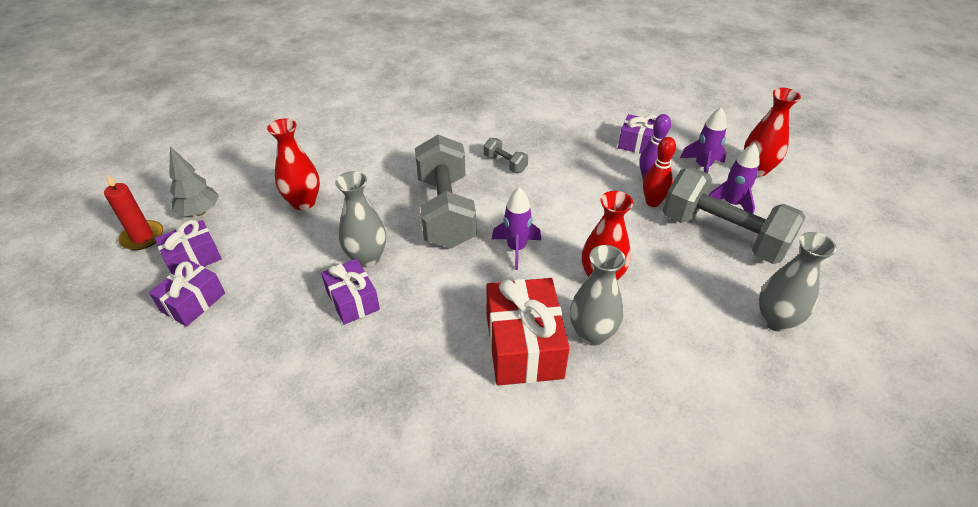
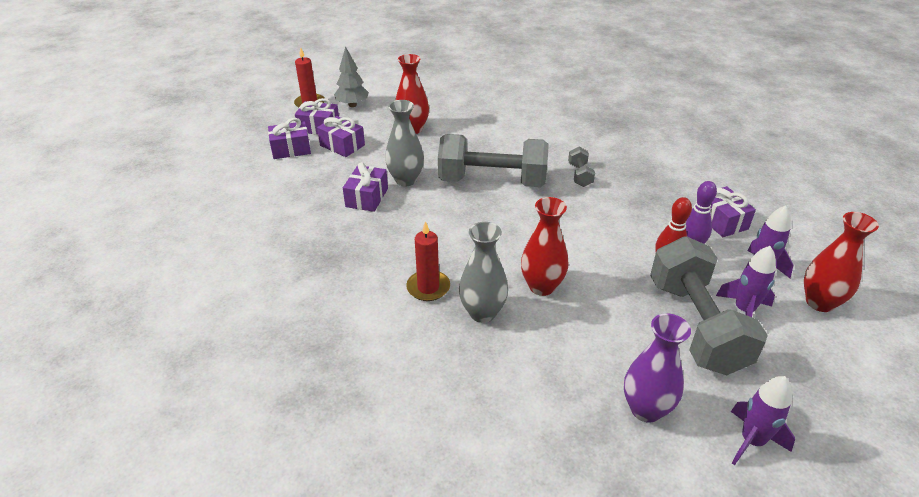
camera: 45 degrees right, 5 degrees down
(250, 262) = (342, 145): none -> purple gift
(445, 211) = (492, 181): grey dumbbell -> grey dumbbell turned 60 degrees clockwise
(516, 249) = (507, 231): purple rocket -> purple rocket (751, 441)
(524, 346) = (428, 287): red gift -> red candle
(775, 320) = (646, 409): grey vase -> purple vase

